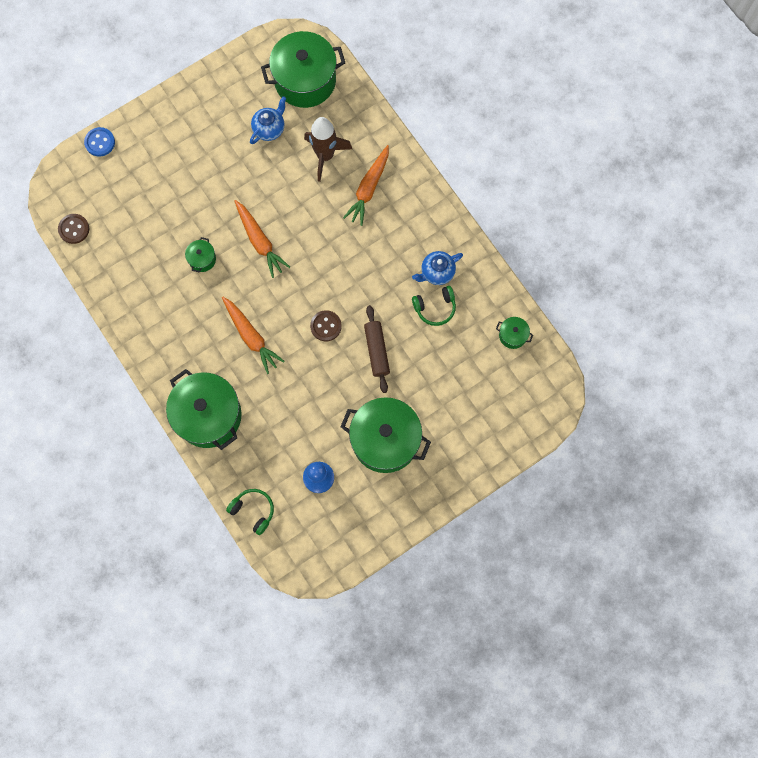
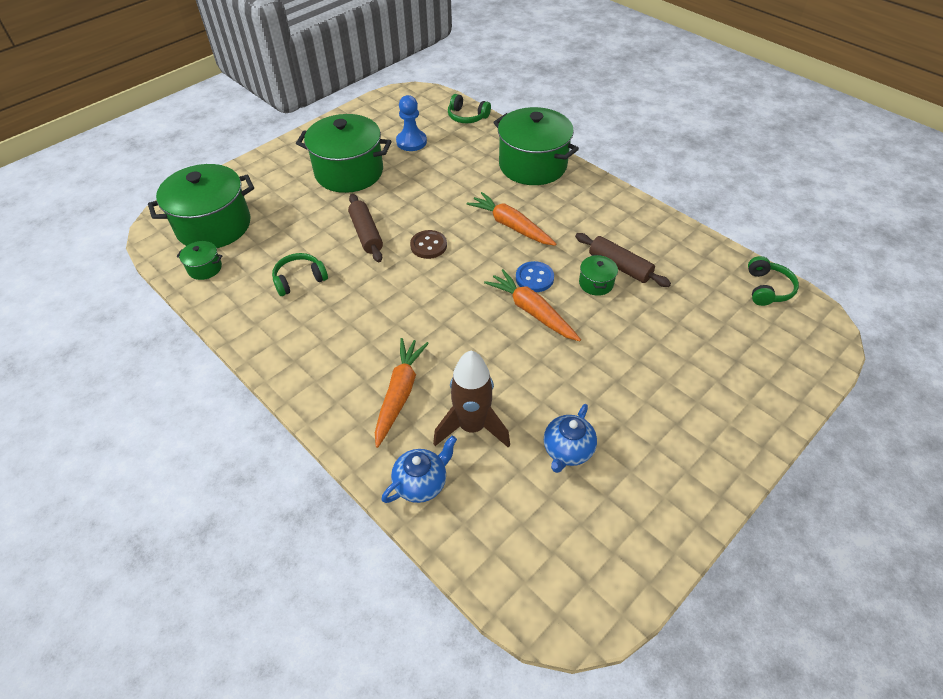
camera: 170 degrees right, 25 degrees down
(74, 229) = (767, 288): brown button -> green headphones
(100, 142) = (802, 389): blue button -> blue button (534, 278)
(177, 273) = (619, 266): none -> brown rolling pin
(305, 80) = (534, 539): green pot -> green pot (214, 226)
(437, 272) = (298, 314): blue teapot -> blue teapot (421, 483)

